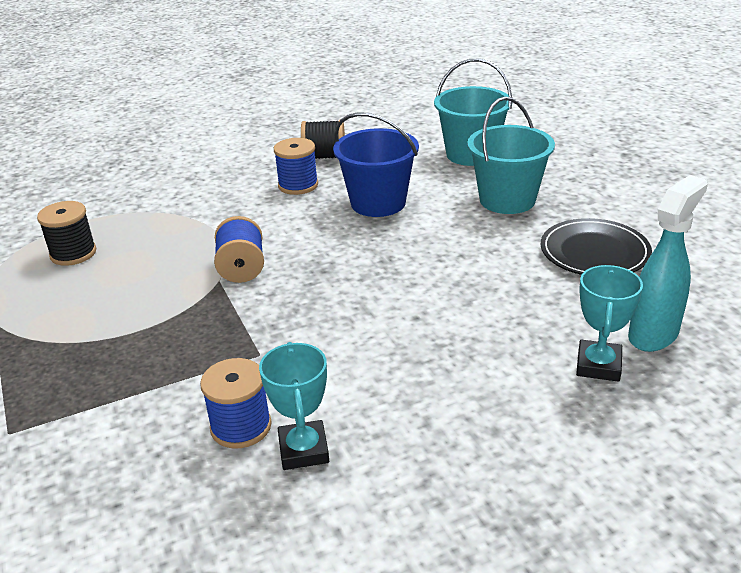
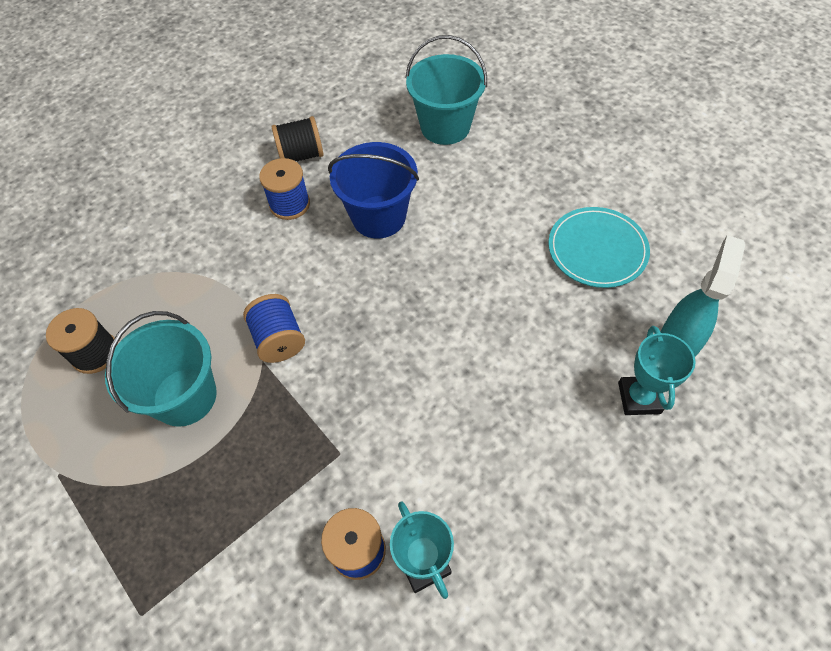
camera: 15 degrees left, 25 degrees up
(507, 200) = (499, 190): turquoise bucket -> turquoise bucket (185, 396)
(594, 252) = (597, 249): black plate -> turquoise plate

